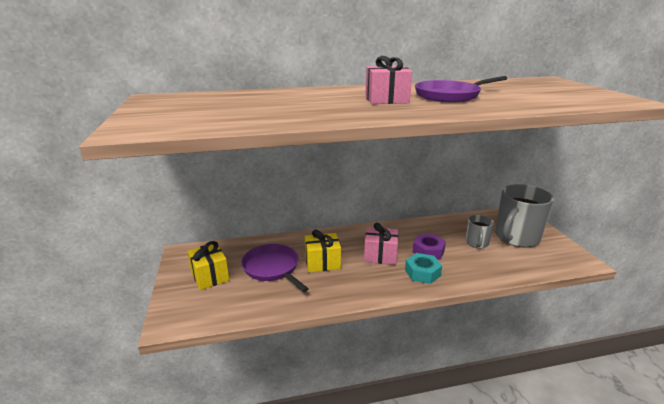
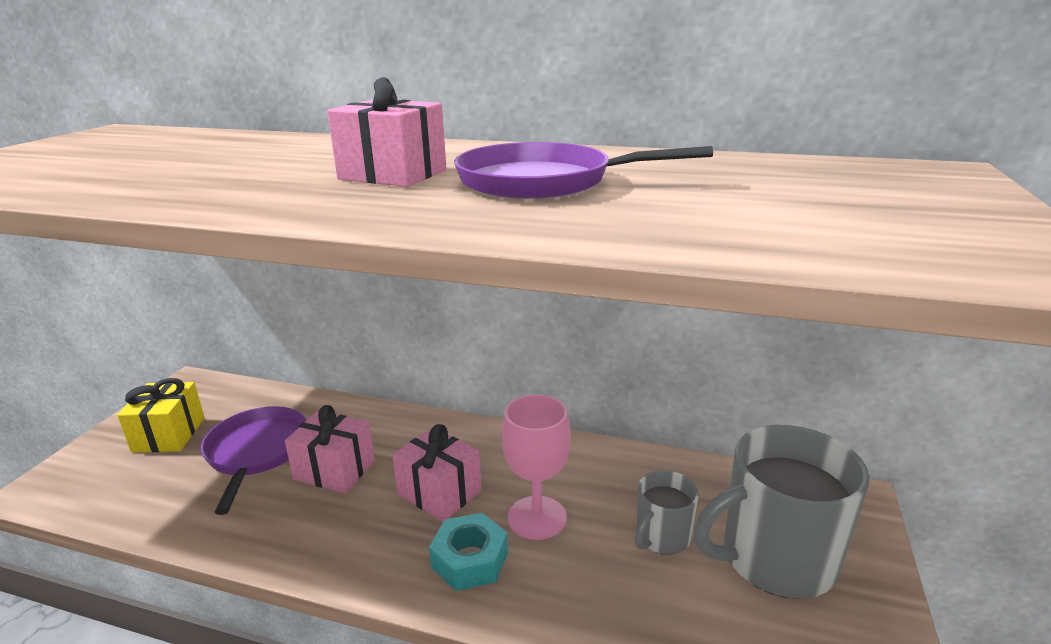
camera: 30 degrees right, 0 degrees up
(322, 262) = (335, 470): yellow gift -> pink gift
(428, 251) = (537, 517): purple nut -> pink goblet

